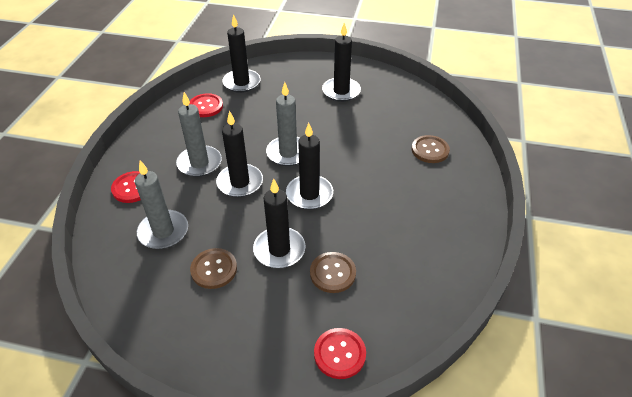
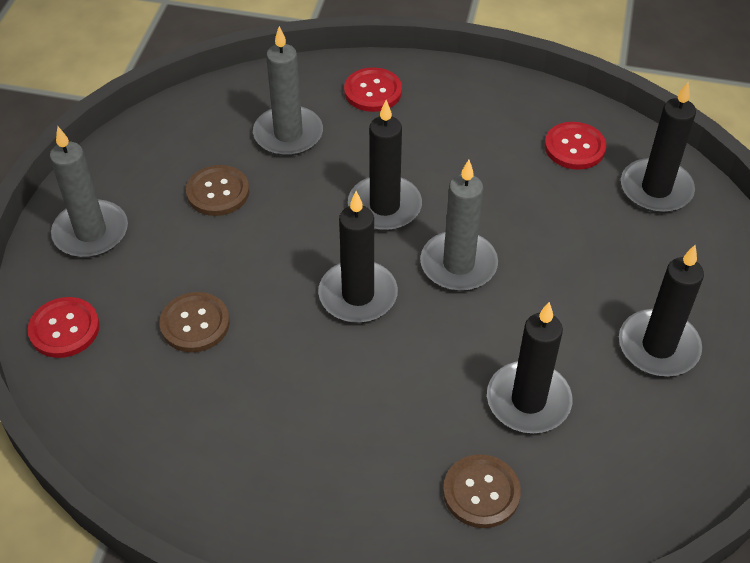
camera: 90 degrees right, 5 degrees up
(199, 163) = (427, 155): grey candle -> grey candle (91, 232)
(279, 249) = (245, 260): black candle -> black candle (528, 400)

